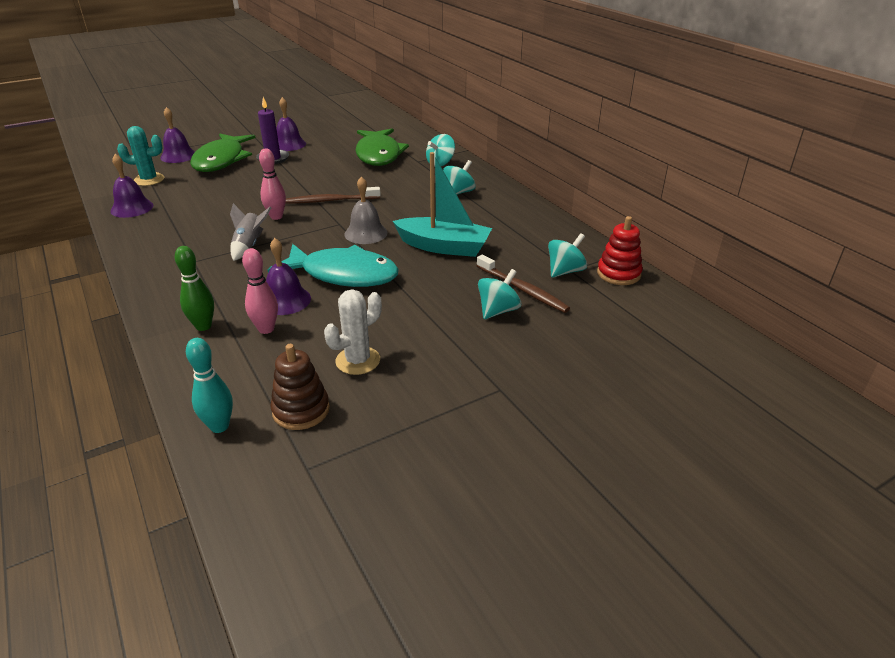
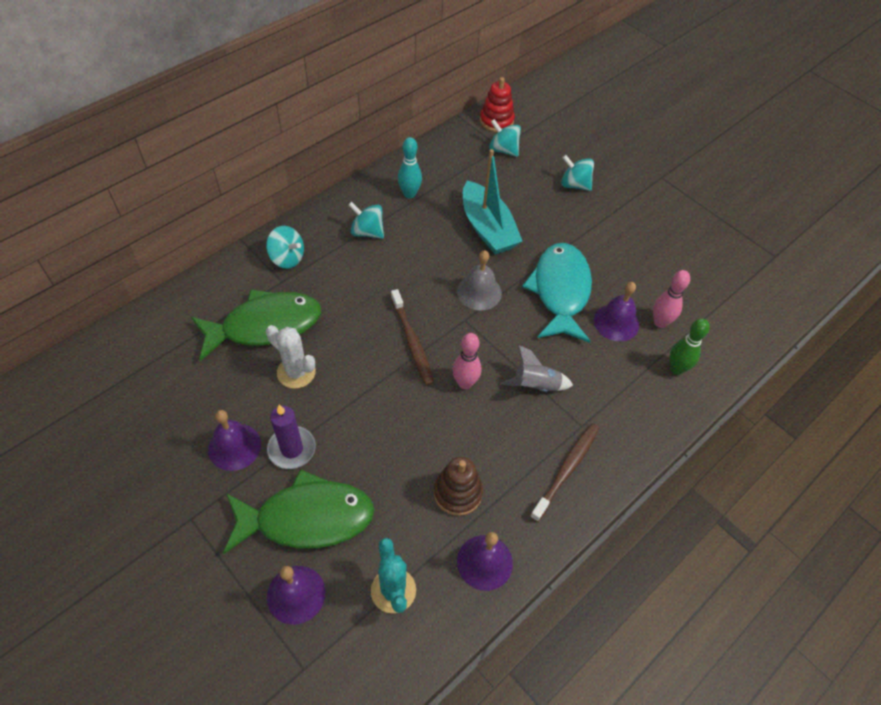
camera: 105 degrees left, 20 degrees up
(219, 426) = (770, 312): turquoise bowling pin -> turquoise bowling pin (409, 194)
(301, 410) = (733, 273): brown stacking toy -> brown stacking toy (457, 493)
(358, 361) = (669, 254): white cactus -> white cactus (296, 372)
(444, 247) = (487, 228): turquoise boat -> turquoise boat turned 150 degrees clockwise
(523, 290) = (540, 172): brown toothbrush -> brown toothbrush (567, 469)

